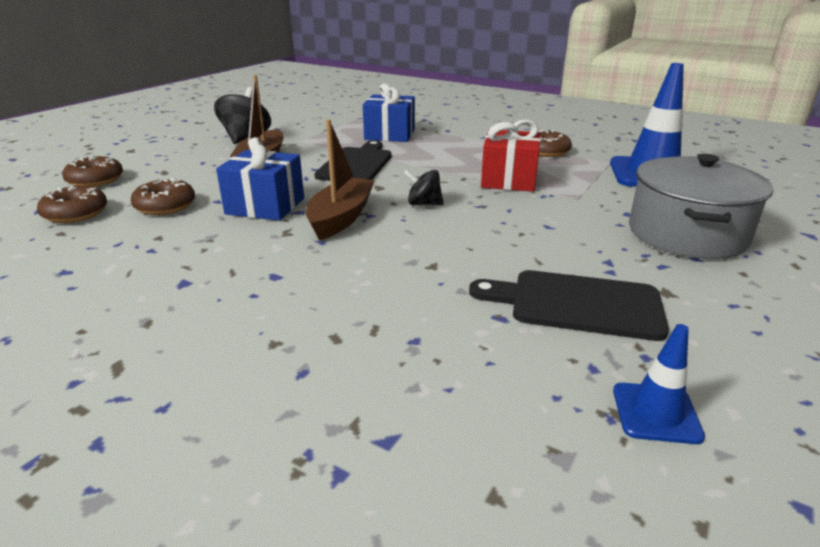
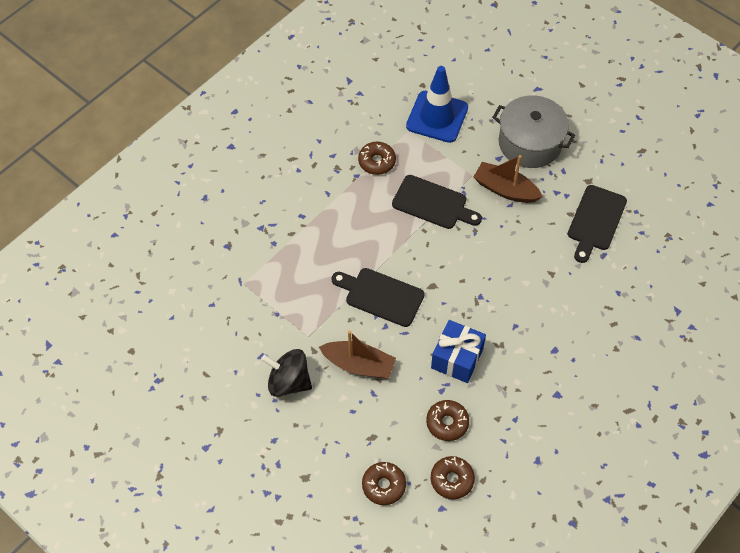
camera: 80 degrees left, 30 degrees up
(341, 218) = (483, 313): brown boat -> brown boat (505, 189)
(389, 135) = (306, 263): blue gift -> none
(423, 204) = (467, 263): black spinning top -> none
(508, 180) = (433, 203): red gift -> black cutting board
(656, 413) = (668, 223): blue traffic cone -> none

